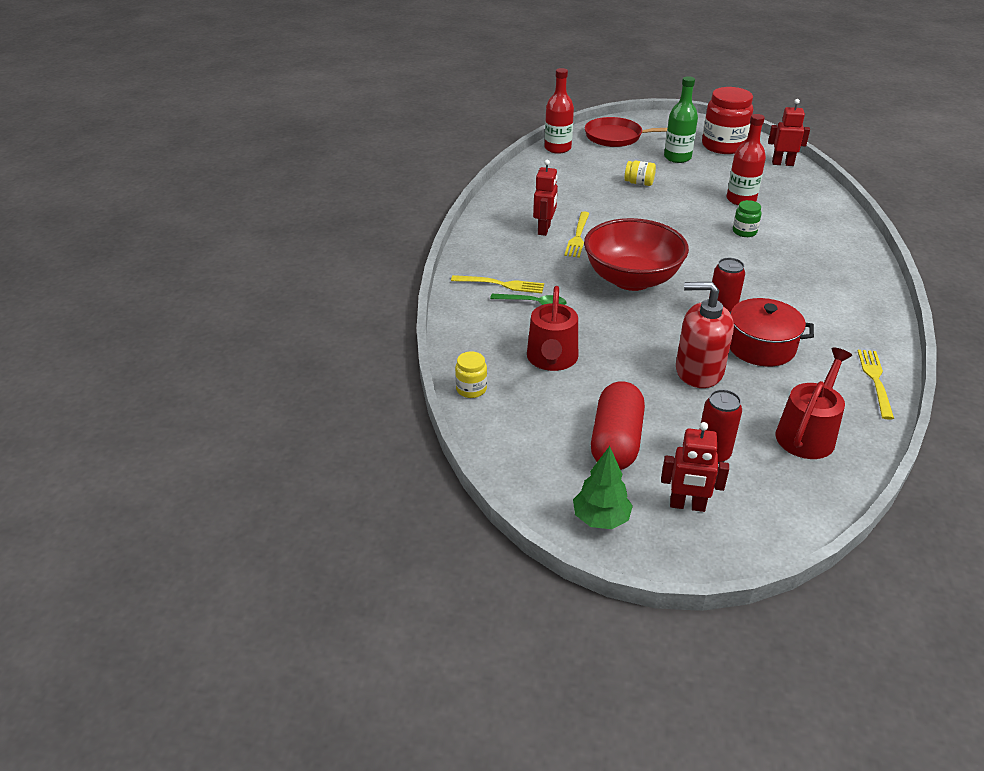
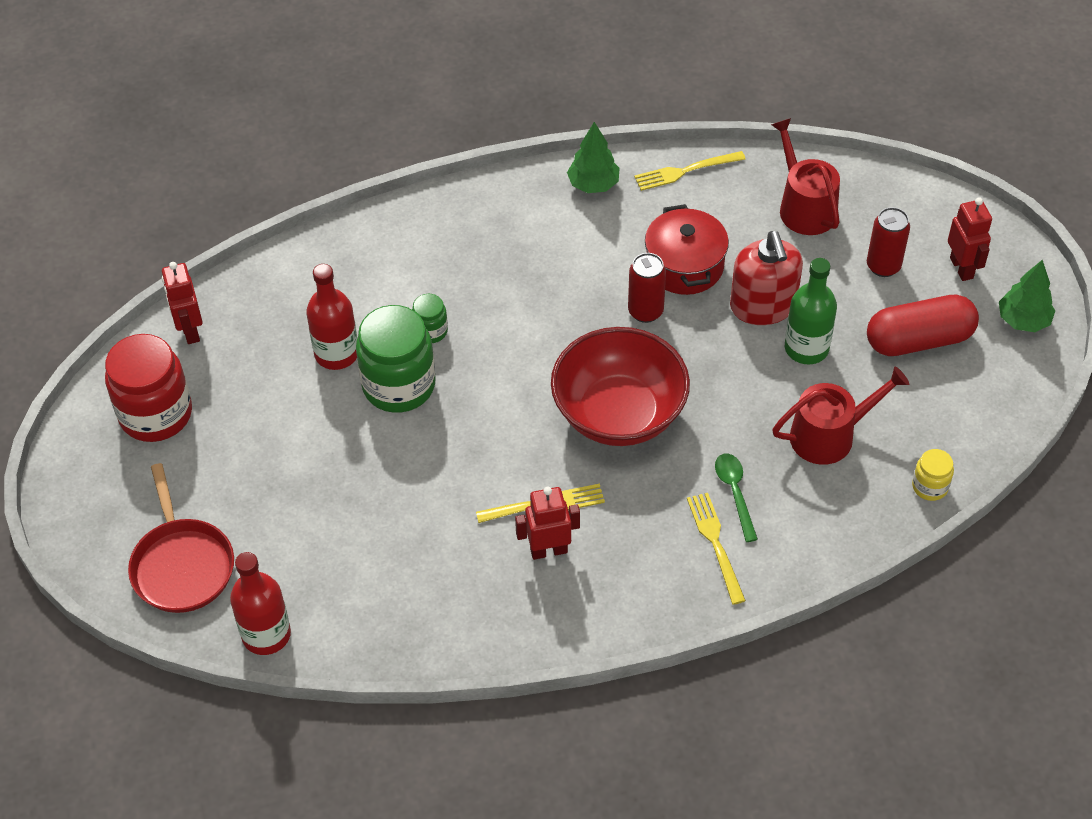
camera: 115 degrees left, 15 degrees up
(639, 183) = (343, 484): yellow jar -> none
(677, 157) = (227, 461): green bottle -> green bottle (806, 348)
(703, 213) = (399, 385): none -> green jar
(807, 433) = (804, 207): red watering can -> red watering can turned 60 degrees clockwise
(871, 330) = (593, 184): none -> green tree

